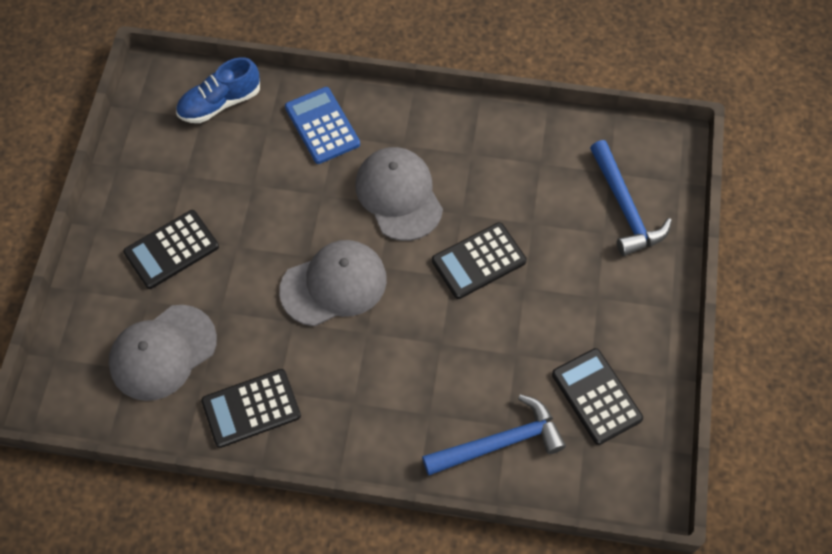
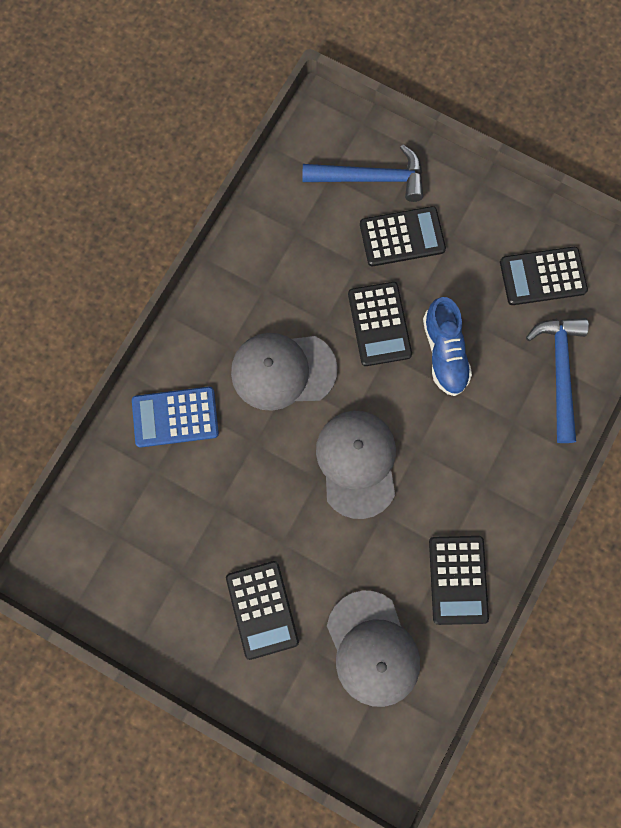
camera: 70 degrees left, 15 degrees up
(220, 103) = (106, 511): blue shoe -> blue shoe (444, 352)
(577, 253) = (402, 237): none -> black calculator

